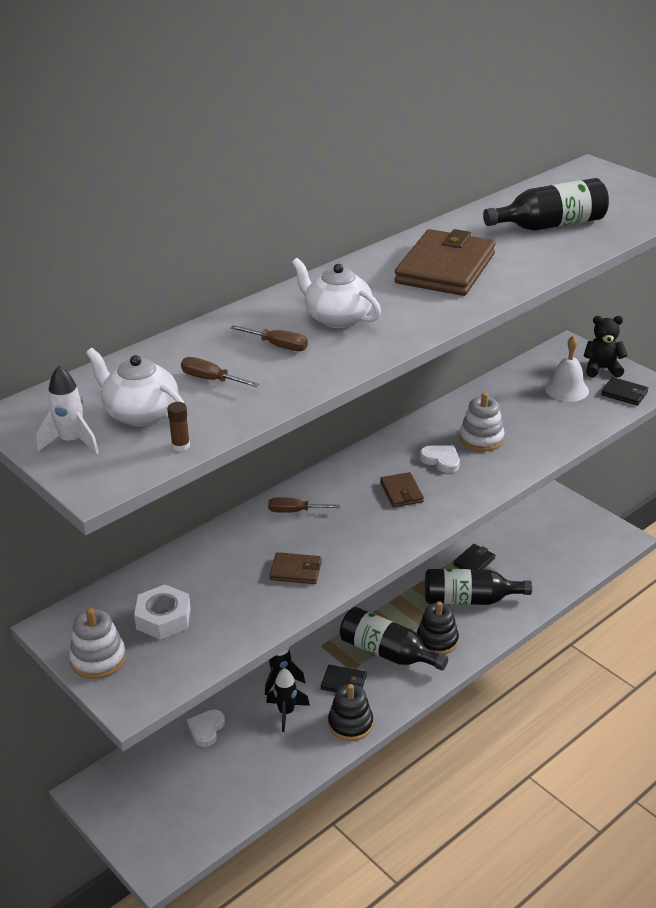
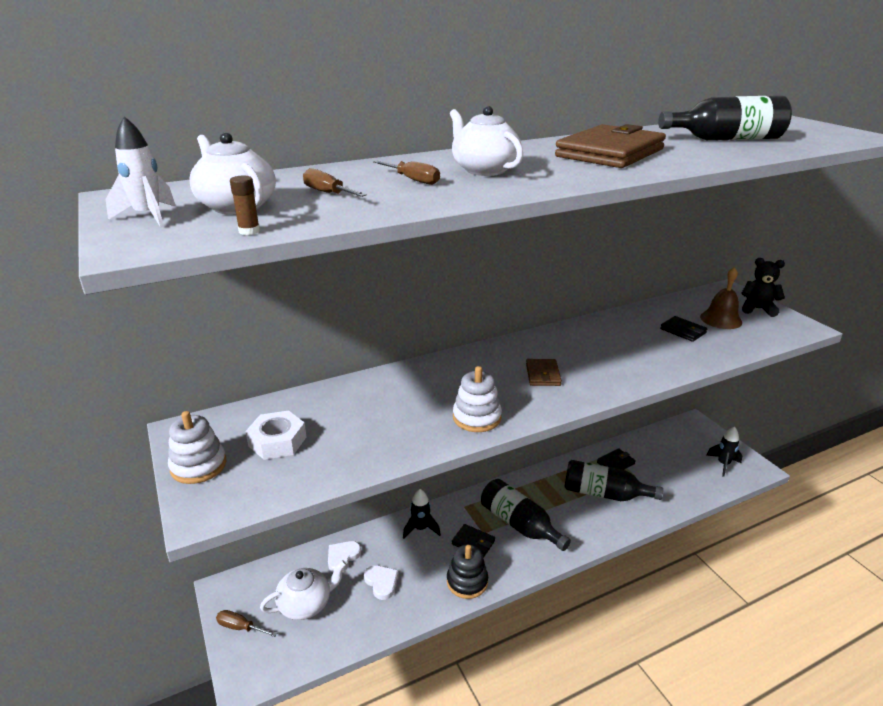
camera: 15 degrees right, 5 degrees down
(187, 784) = (306, 604): none -> white teapot
(286, 712) = (415, 558): black rocket -> black rocket (723, 464)
(294, 511) = (439, 374): brown screwdriver -> brown screwdriver (240, 627)
(296, 571) = (418, 423): brown wallet -> none
(437, 640) = (566, 523): black stacking toy -> none
(441, 460) = (588, 355): white heart -> white heart (381, 583)
(481, 439) = (631, 345): white stacking toy -> white stacking toy (476, 417)
(566, 389) = (721, 319): white bell -> brown bell
(624, 393) = (777, 330): black wallet -> black wallet (683, 331)

